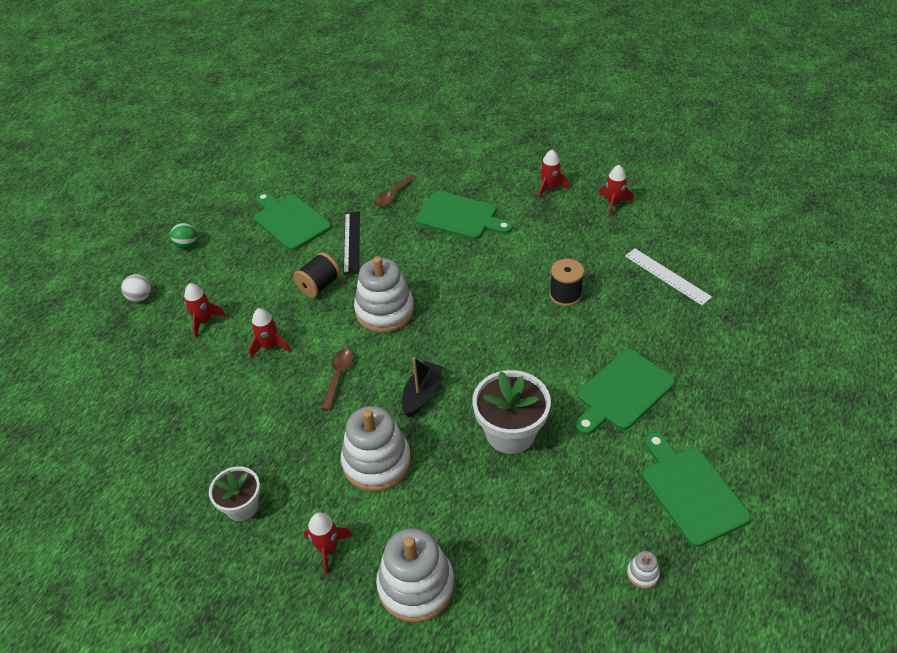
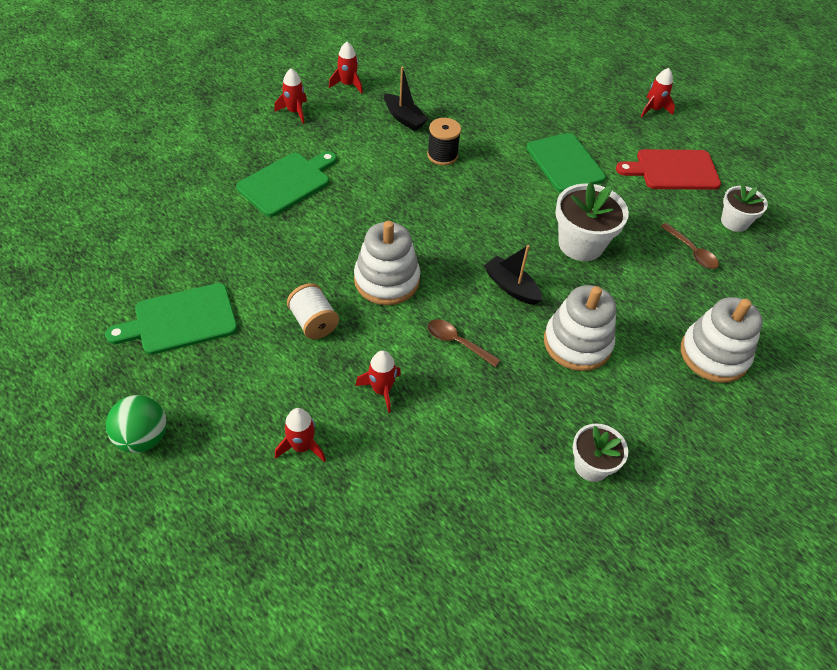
camera: 75 degrees left, 5 degrees up
(140, 297) = (210, 512): white ball -> none
(187, 245) = (143, 438): green ball -> green ball, size x1.51
(319, 286) = (313, 322): black spool -> white spool
(328, 548) = (661, 406): red rocket -> red rocket (653, 109)
(352, 242) = (262, 276): black ruler -> none
(393, 195) = (211, 220): brown spoon -> brown spoon (692, 252)
(597, 254) = (404, 118): none -> black boat
(642, 574) = (734, 222): white stacking toy -> white flower pot
(667, 276) = (457, 93): white ruler -> none
(691, 491) = (673, 170): green cutting board -> red cutting board

